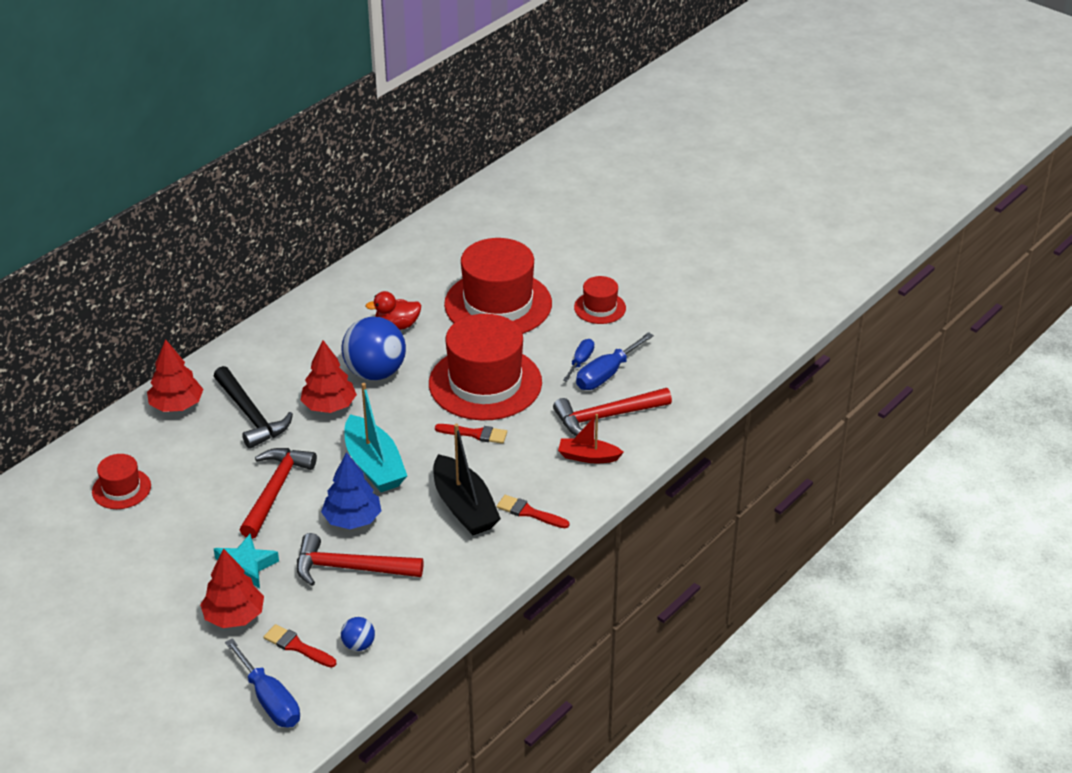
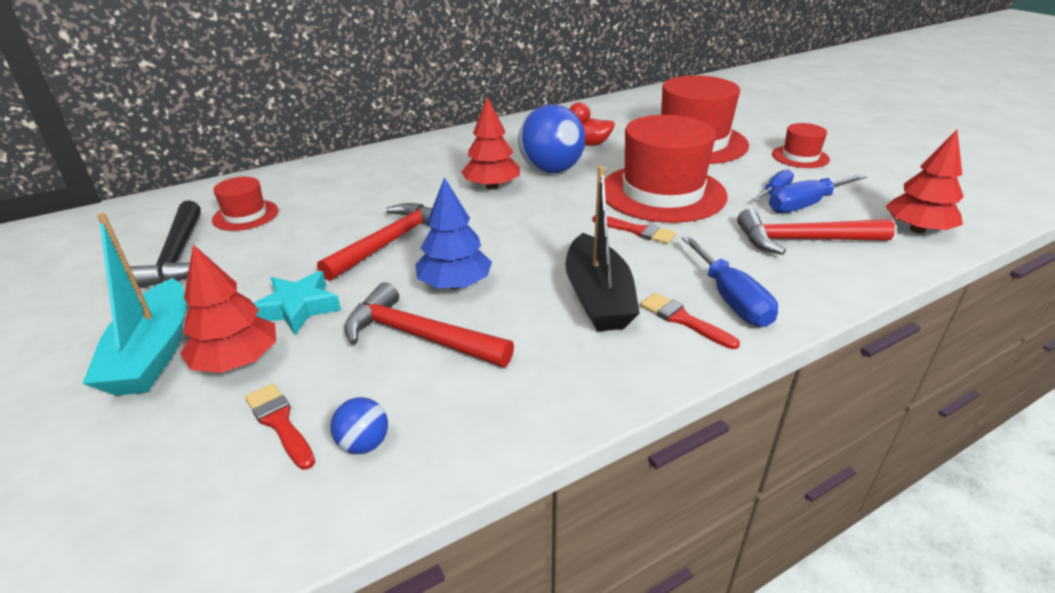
camera: 20 degrees right, 5 degrees down
(176, 405) = (353, 166): red tree -> red tree (917, 229)
(251, 415) = (413, 182): black hammer -> black hammer (177, 256)
(270, 700) = (175, 500): blue screwdriver -> blue screwdriver (731, 299)
(374, 465) = (509, 239): turquoise boat -> turquoise boat (153, 353)
(588, 457) = (775, 274): red boat -> none

